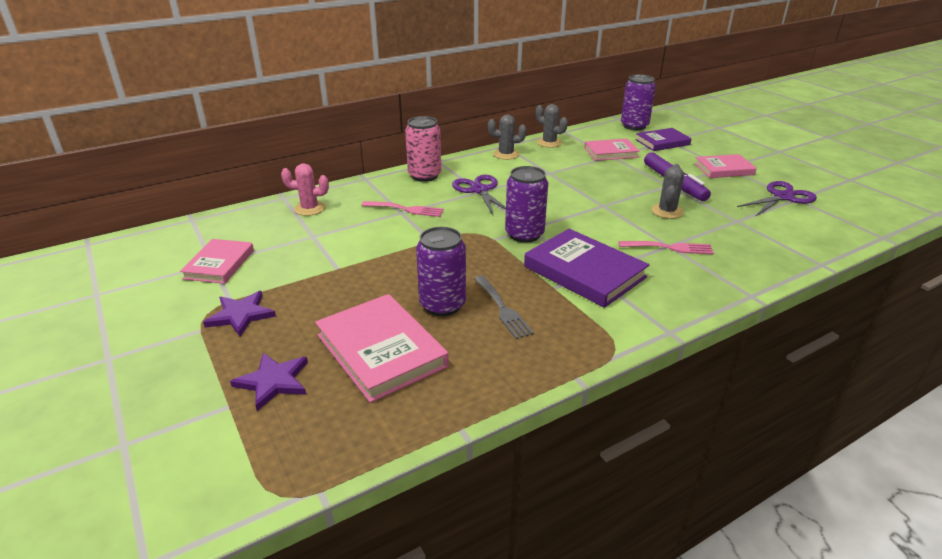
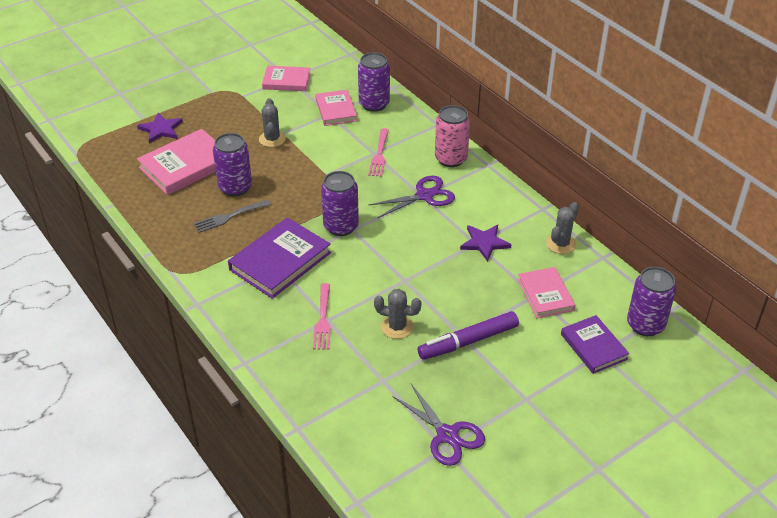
camera: 85 degrees right, 10 degrees up
(241, 315) = (226, 103): purple star -> purple star (484, 243)
(309, 208) = (374, 104): pink cactus -> purple can
(506, 154) = (517, 210): grey cactus -> grey cactus (272, 139)
(724, 169) = (518, 394): pink book -> pink book (336, 110)

